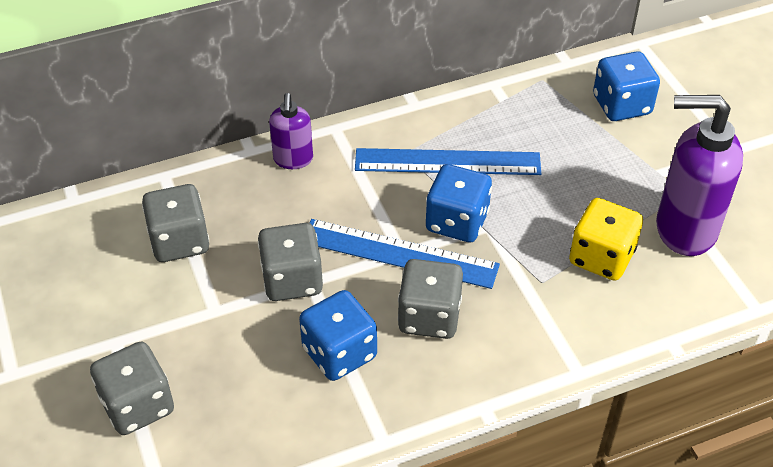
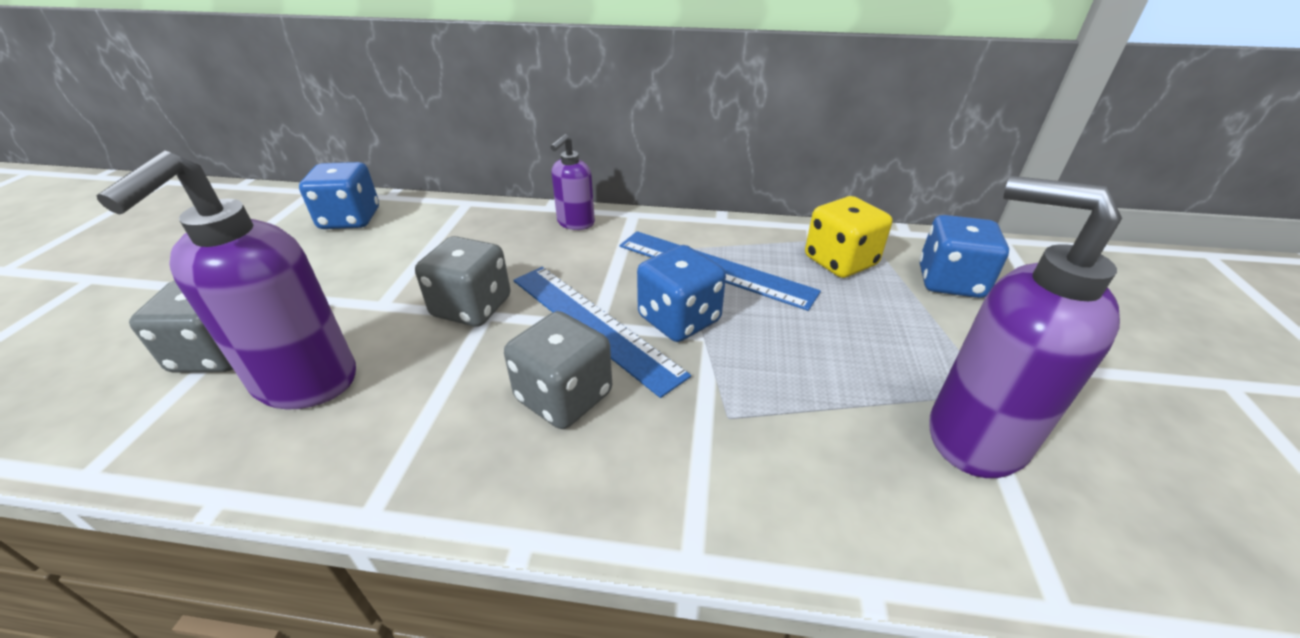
camera: 30 degrees right, 10 degrees down
(180, 241) = (422, 246): grey dice -> none
(237, 393) = (305, 382): none -> purple soap dispenser
(339, 353) = (437, 390): blue dice -> blue dice (350, 219)
(601, 257) = (828, 421): yellow dice -> yellow dice (840, 261)

